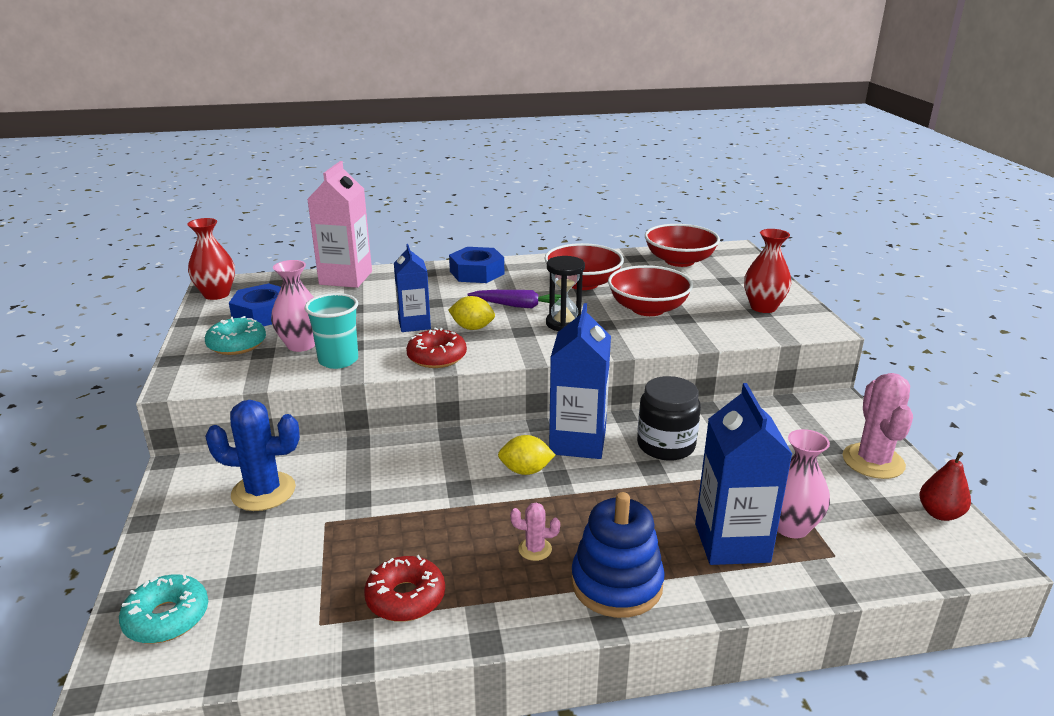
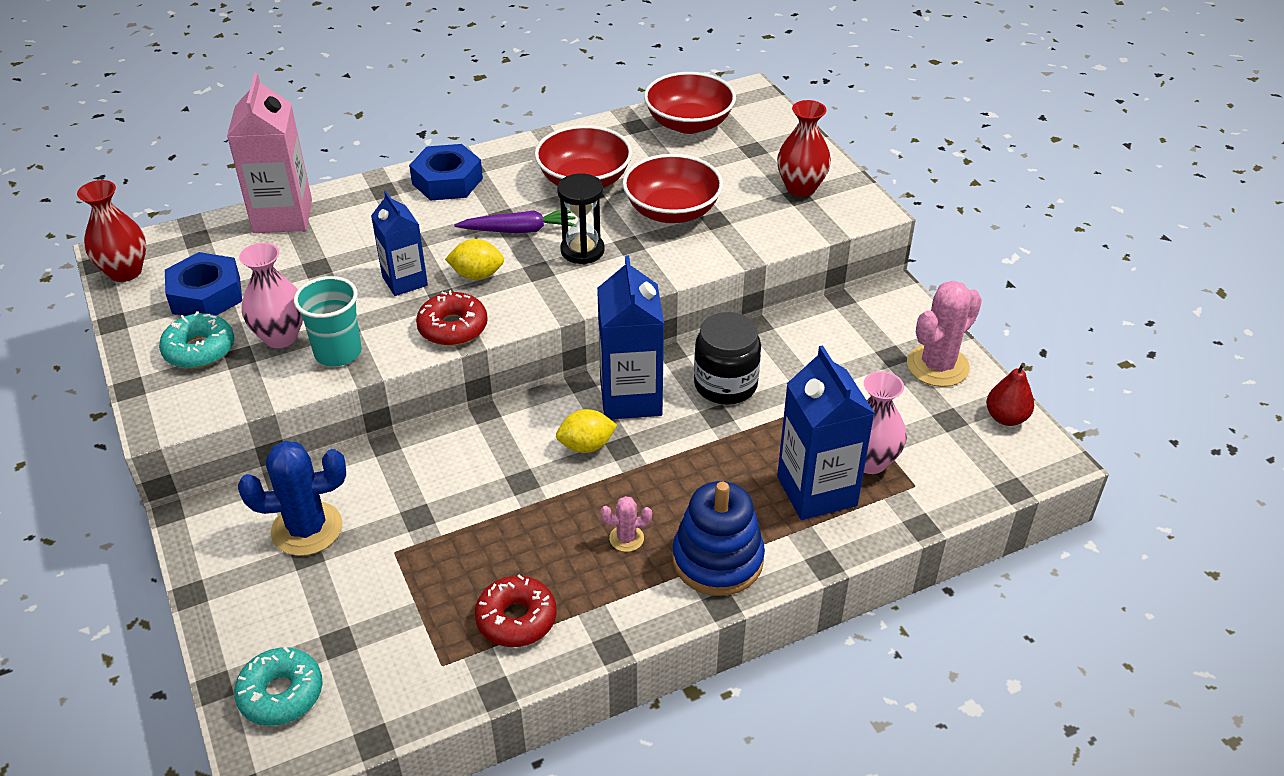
camera: 15 degrees left, 15 degrees up
(873, 461) = (937, 366): pink cactus -> pink cactus turned 60 degrees clockwise

